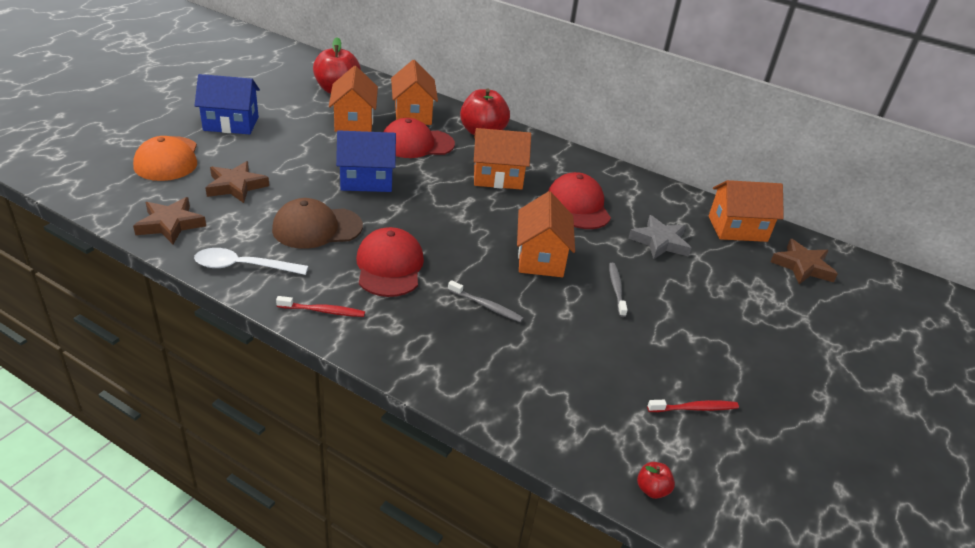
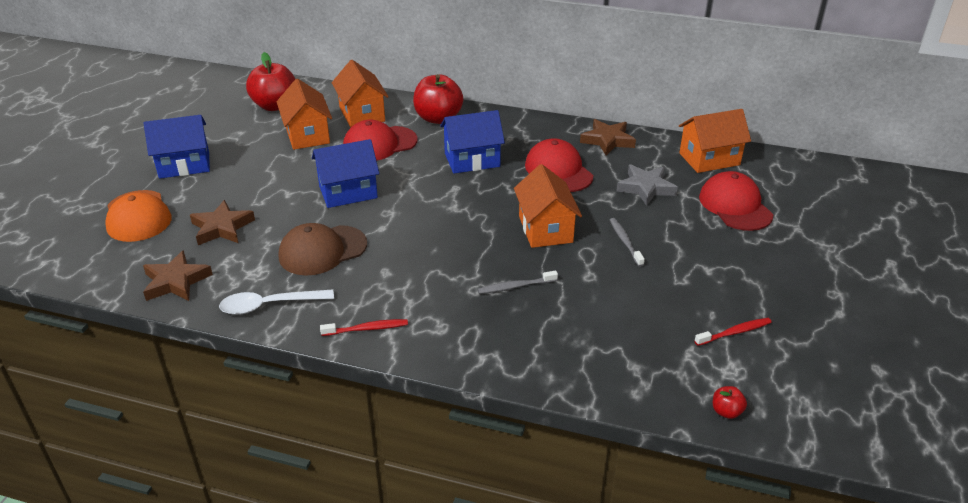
camera: 10 degrees left, 0 degrees up
(389, 266) = (409, 271): red cap -> red cap (735, 206)
(486, 306) = (515, 286): grey toothbrush -> grey toothbrush turned 150 degrees clockwise
(497, 177) = (472, 160): orange house -> blue house
(802, 266) = (778, 181): brown star -> brown star (607, 140)

